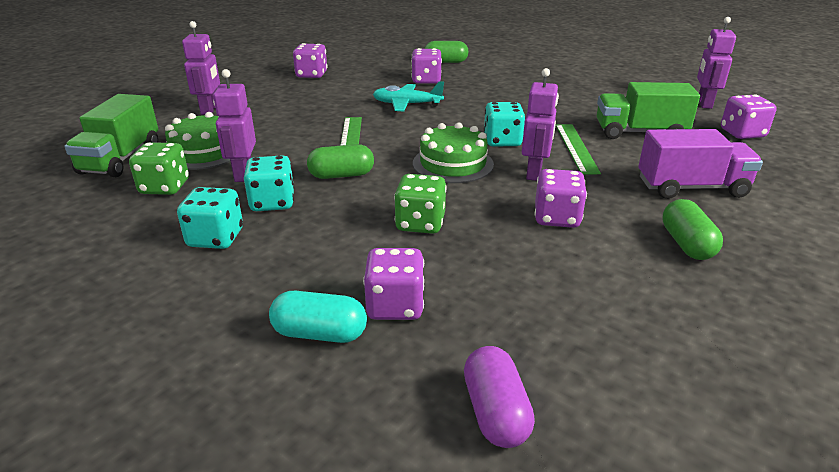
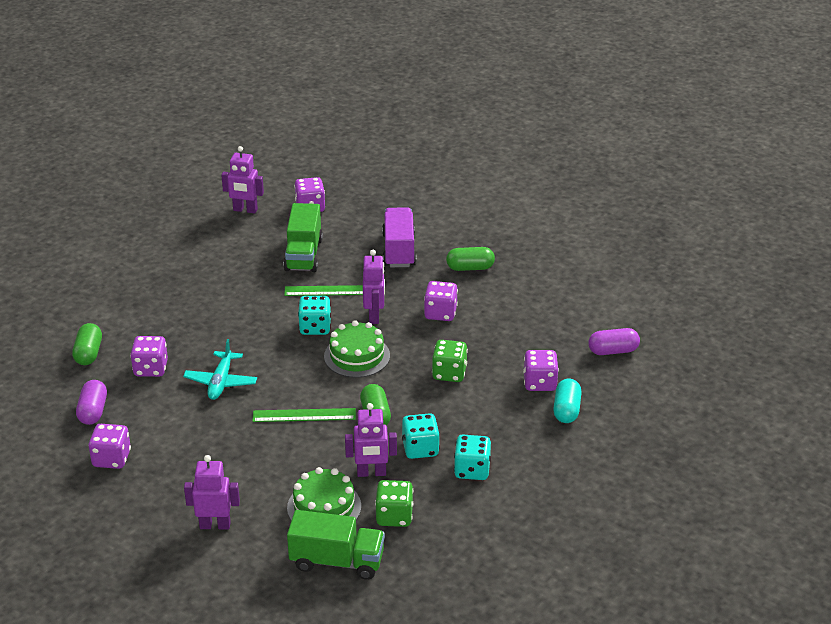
camera: 90 degrees left, 5 degrees up
(371, 67) = (93, 411): none -> purple capsule
(534, 173) = (374, 316): purple robot -> purple robot turned 75 degrees clockwise

